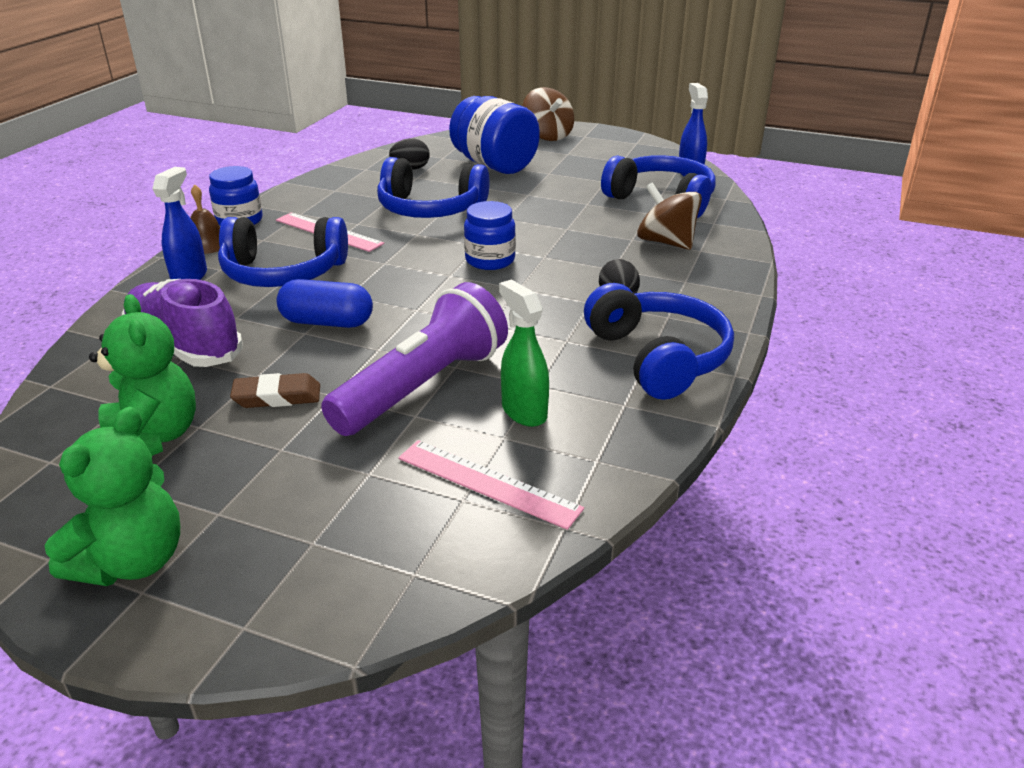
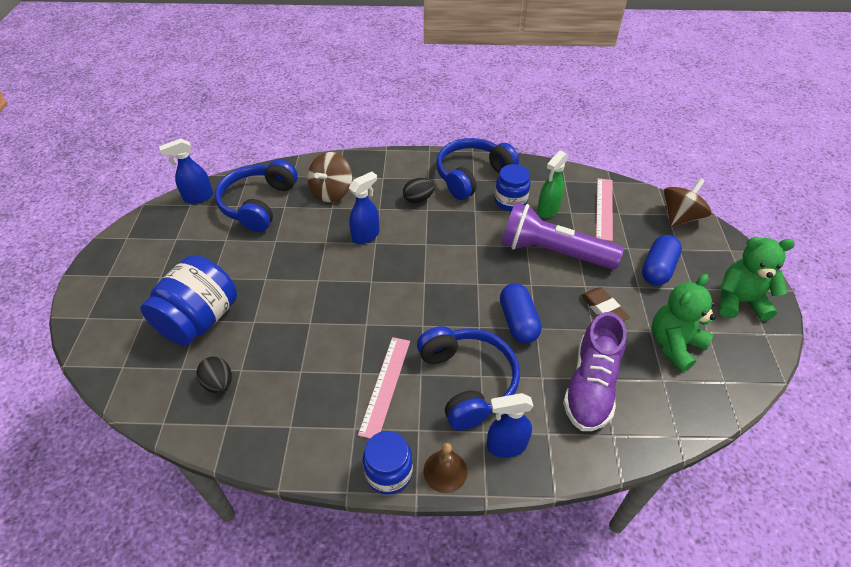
camera: 110 degrees left, 15 degrees up
(293, 487) = (657, 269): none -> blue capsule
(430, 209) = (315, 332): blue headphones -> none
(490, 260) = (393, 268): blue jar -> blue jar (510, 201)
(547, 136) = (108, 302): brown spinning top -> brown spinning top (680, 217)
(561, 252) = (366, 236): none -> blue spray bottle

